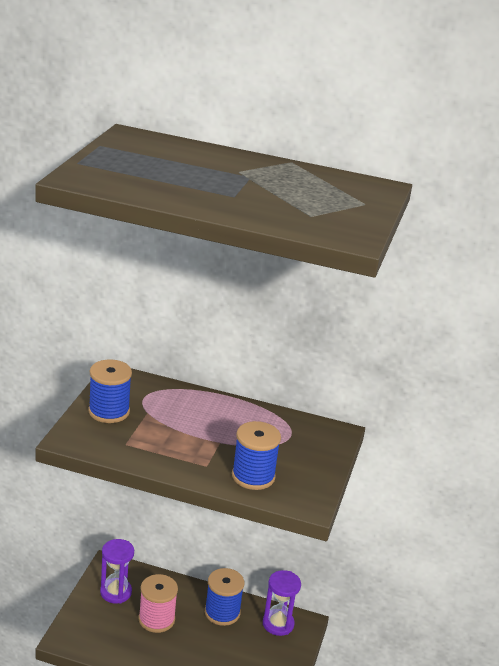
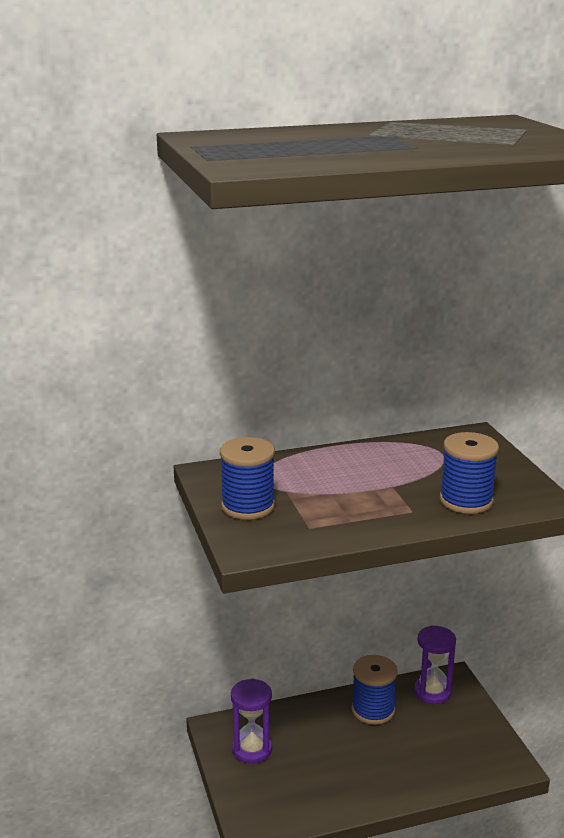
camera: 30 degrees left, 5 degrees down
(156, 619) = (320, 752): pink spool -> none

